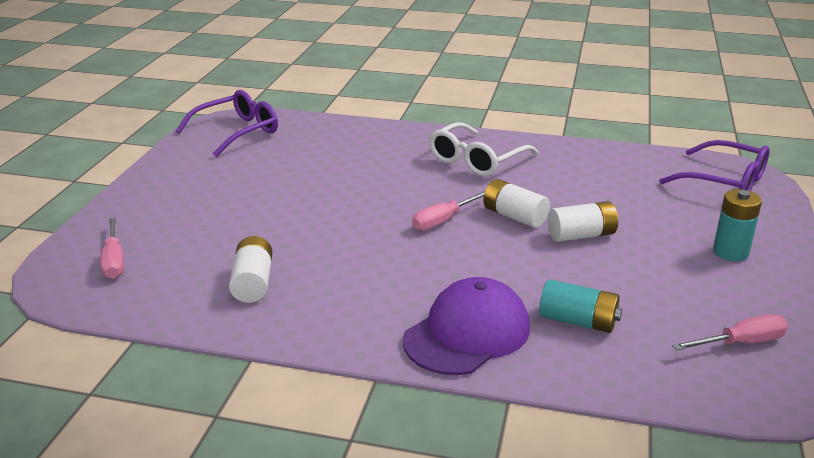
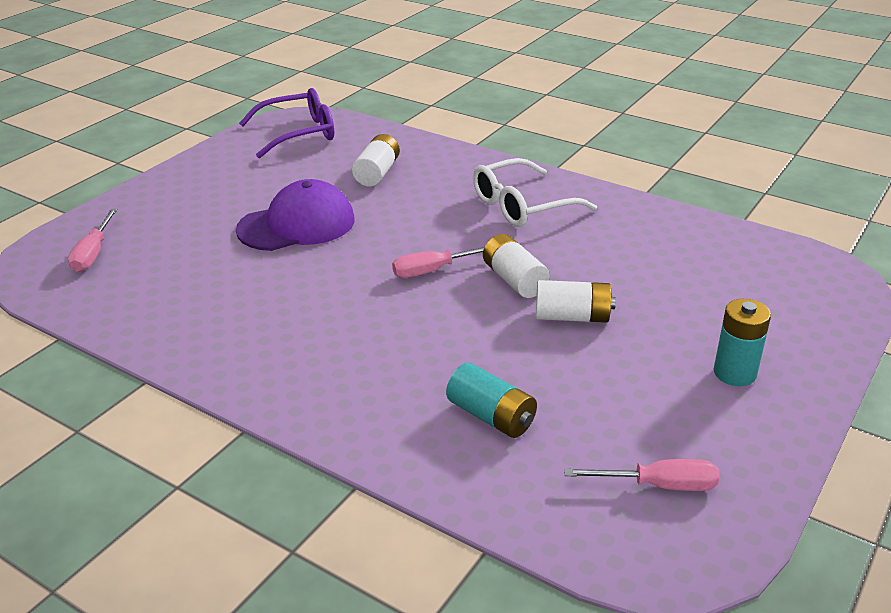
camera: 20 degrees right, 5 degrees up
(253, 283) = (199, 302): white battery -> white battery (377, 173)
(467, 333) = (365, 403): purple cap -> purple cap (297, 225)
(725, 182) = (800, 283): purple glasses -> none

